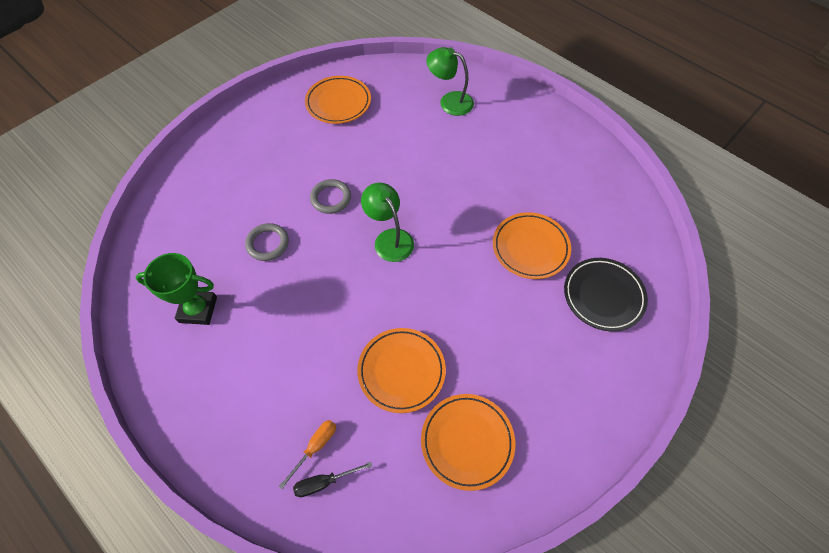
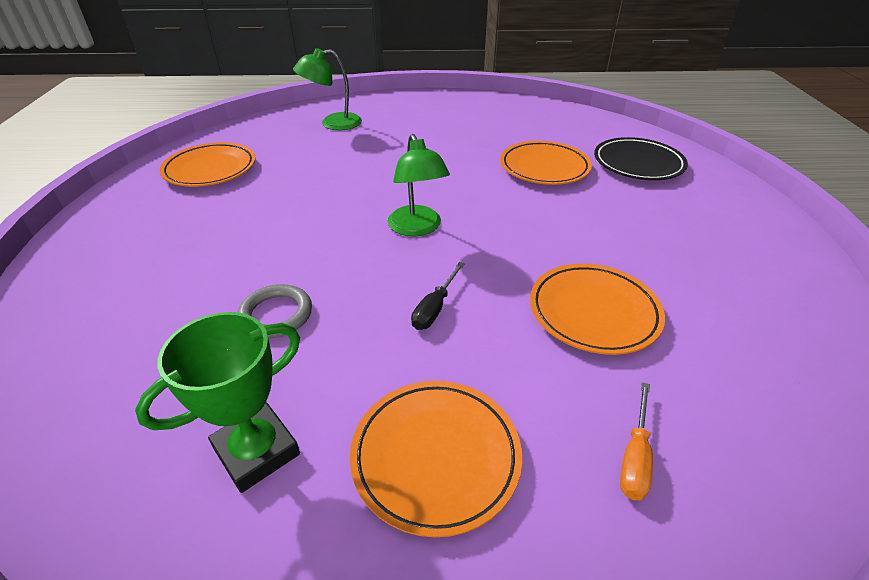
camera: 45 degrees left, 20 degrees down
(315, 447) = (635, 457): orange screwdriver -> orange screwdriver turned 150 degrees counterclockwise
(324, 482) = (702, 482): black screwdriver -> black screwdriver (435, 308)
(331, 198) = (305, 235): grey ring -> none
(389, 238) = (417, 228): green lamp -> green lamp turned 120 degrees counterclockwise
(467, 441) = (733, 317): orange plate -> orange plate (436, 456)

